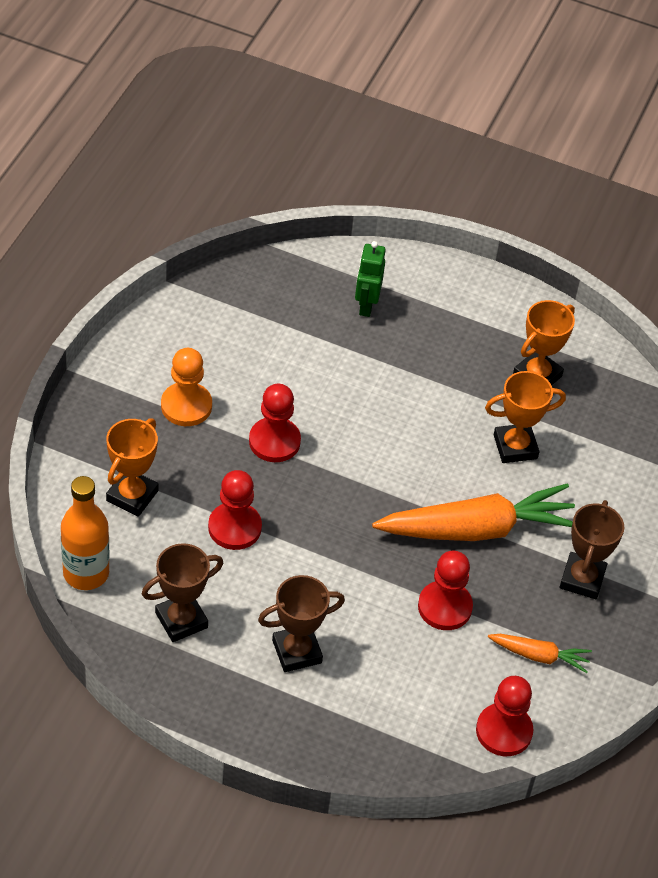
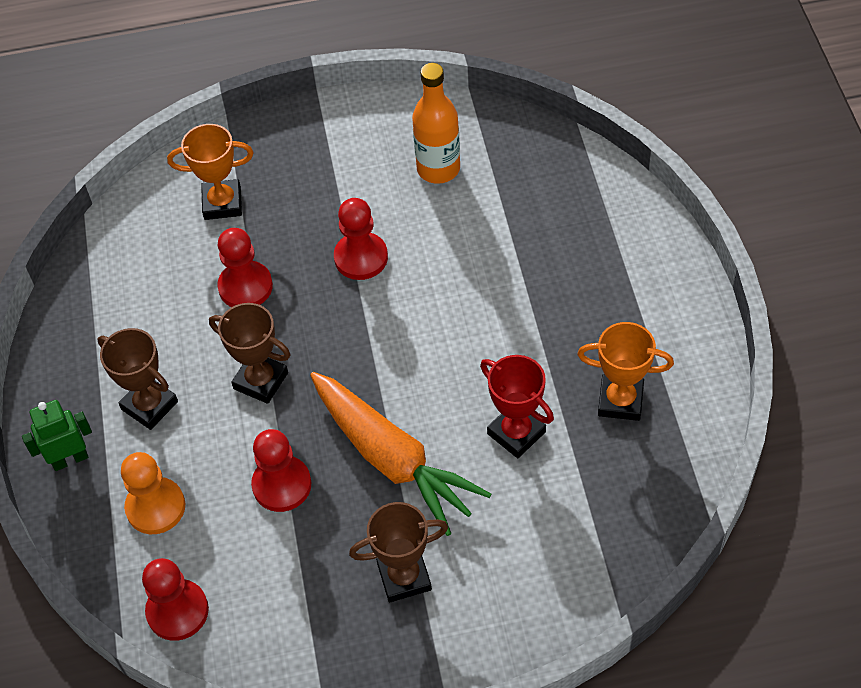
camera: 65 degrees right, 5 degrees up
(86, 573) = (122, 223): orange bottle -> orange bottle (438, 169)
(181, 620) = (122, 310): brown trophy -> brown trophy (261, 381)
(186, 406) = (346, 179): orange pawn -> orange pawn (155, 507)
(366, 305) = (576, 228): green robot -> green robot (70, 459)
(515, 447) = (516, 433): orange trophy -> red trophy
(539, 656) = (284, 592): orange carrot -> none

